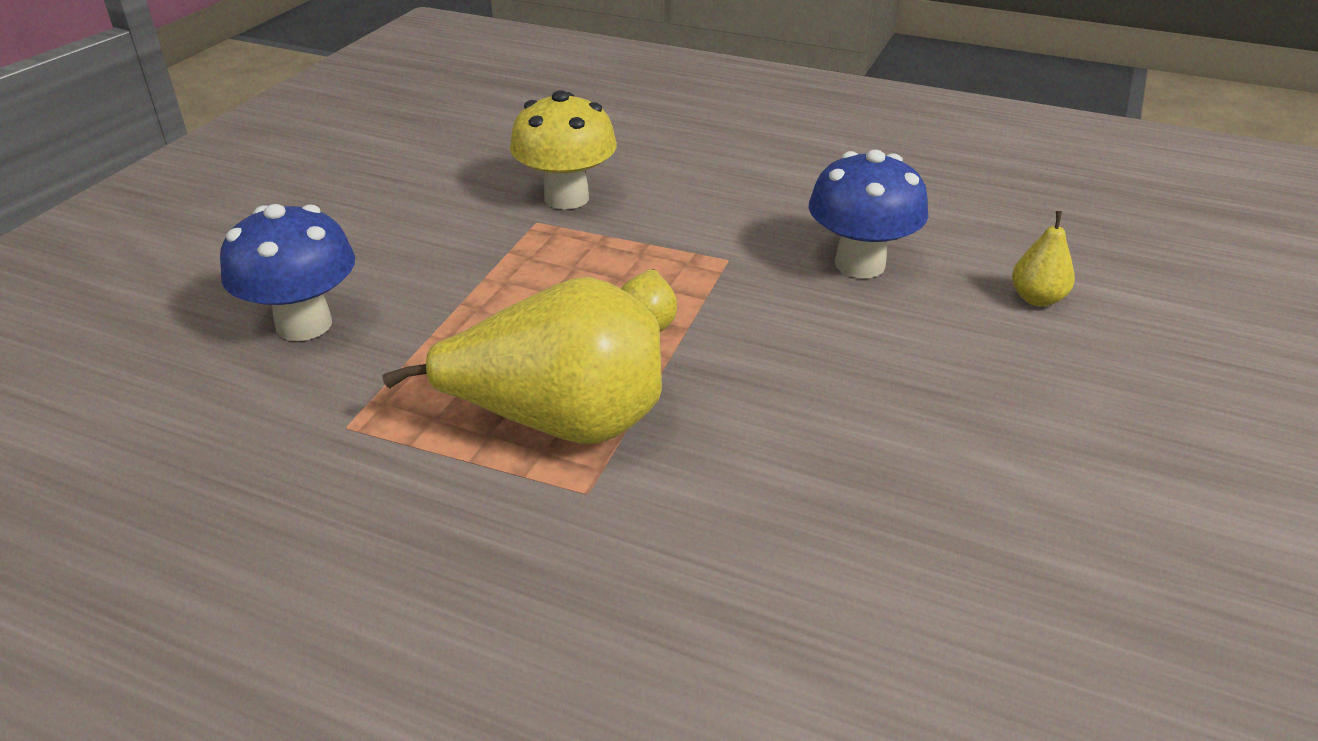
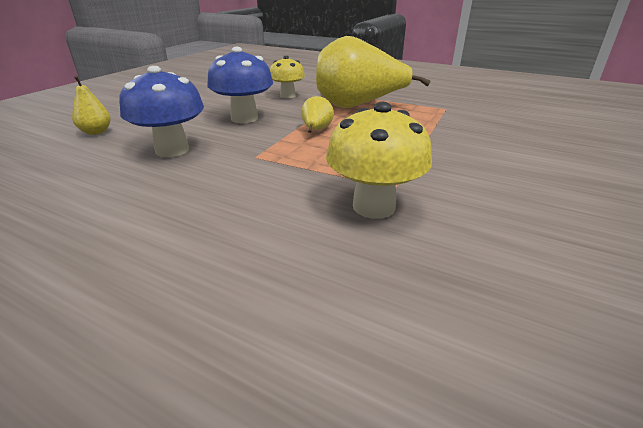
camera: 175 degrees left, 5 degrees down
(304, 325) = (506, 136): blue mushroom -> blue mushroom (244, 118)
(751, 474) = (287, 96): none -> yellow mushroom

